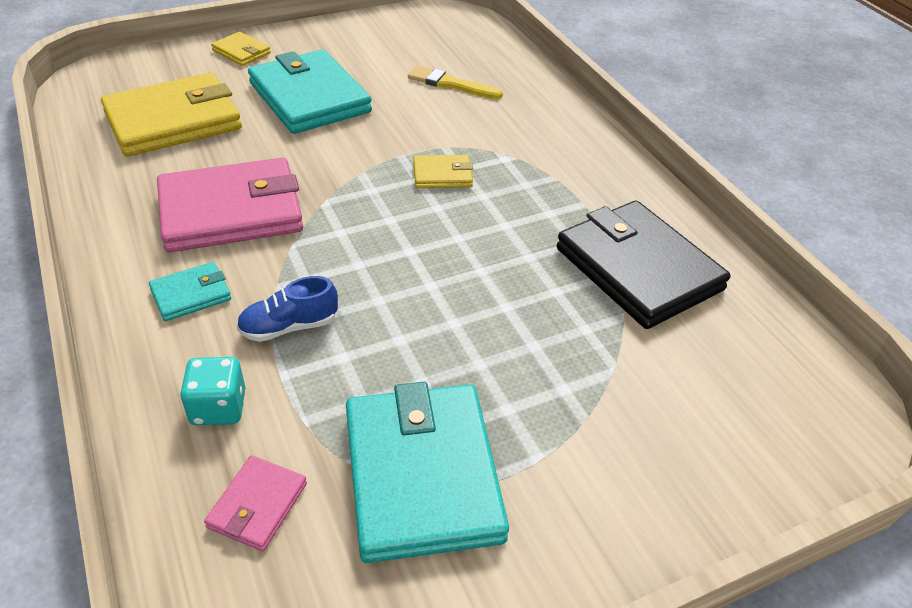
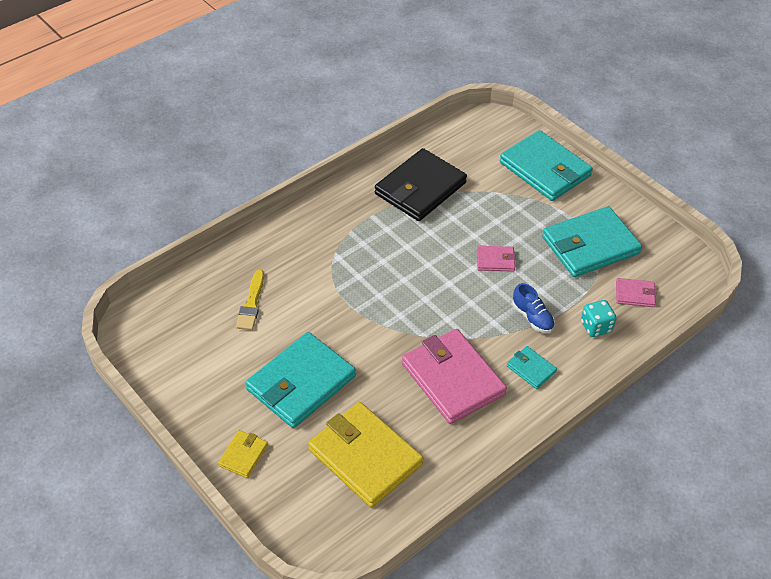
camera: 105 degrees left, 5 degrees up
(436, 317) = (495, 260): none -> pink wallet
(442, 175) = (369, 284): yellow wallet -> none
(674, 471) = (544, 169): none -> turquoise wallet

